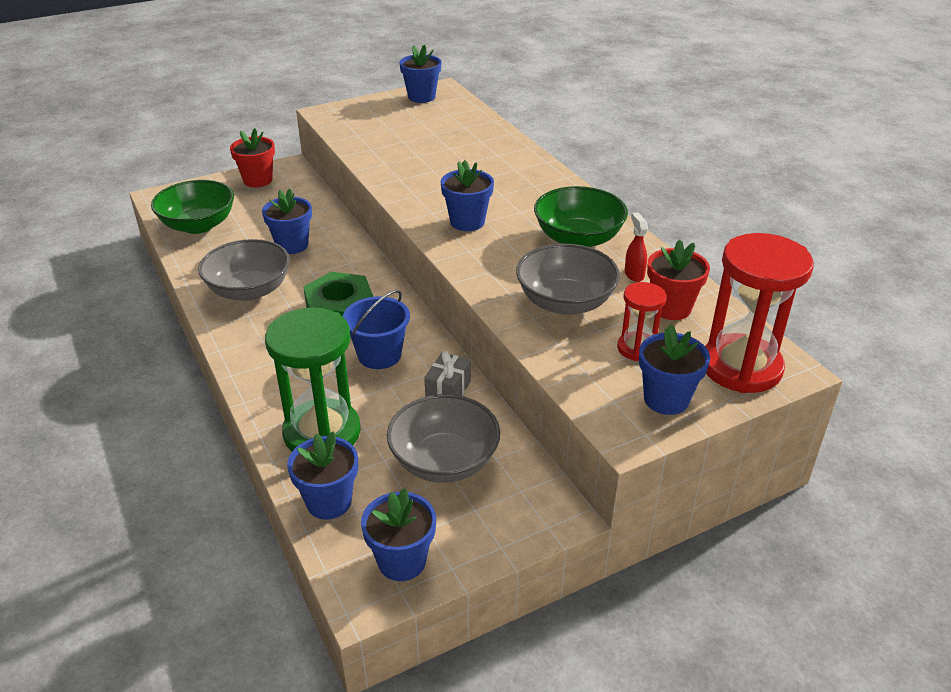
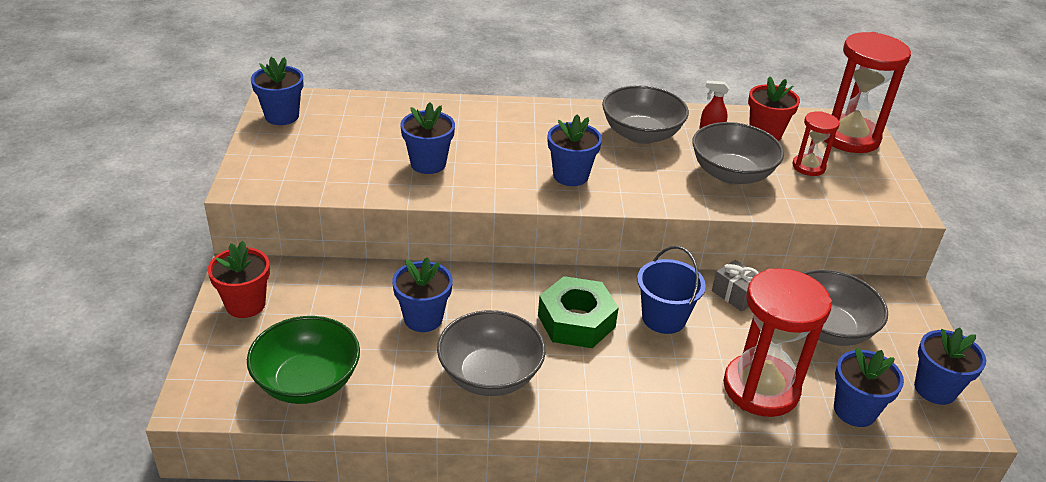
camera: 65 degrees left, 0 degrees up
(322, 433) = (760, 388): green hourglass -> red hourglass
(578, 239) = (641, 134): green bowl -> grey bowl
(666, 399) = (873, 179): blue flower pot -> blue flower pot (428, 164)

